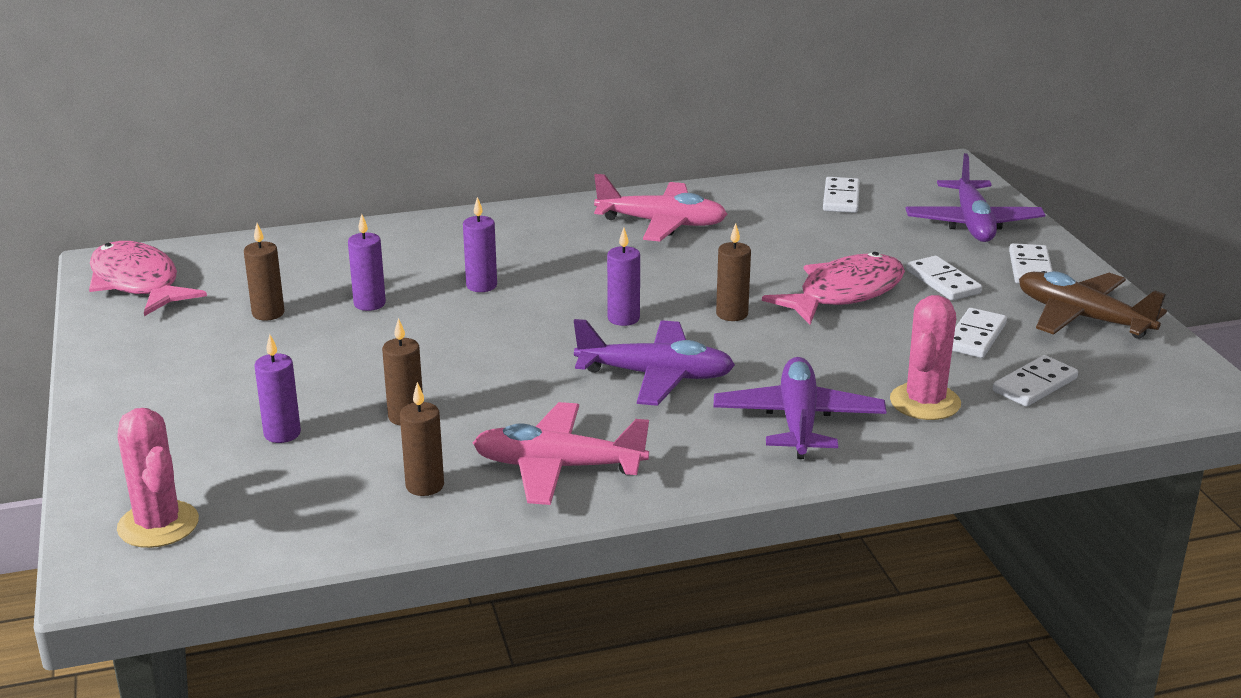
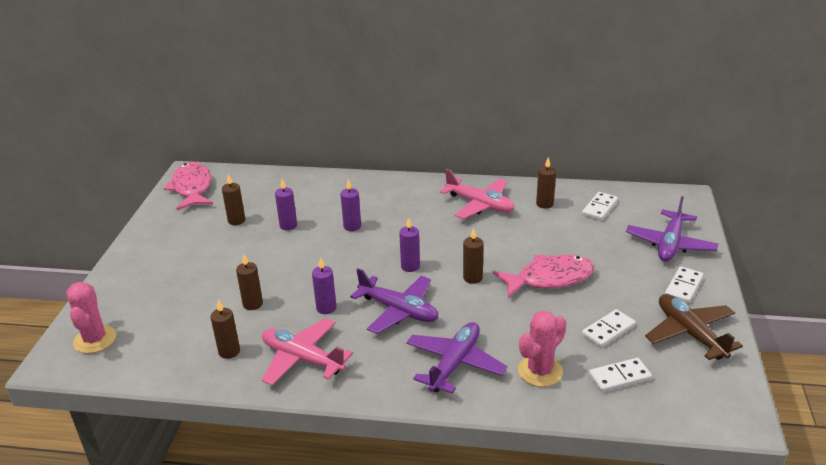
camera: 25 degrees right, 5 degrees up
(282, 434) = (188, 299): purple candle -> purple candle (326, 308)
(758, 206) = (544, 204): none -> brown candle
(943, 282) = (618, 284): white domino -> none

